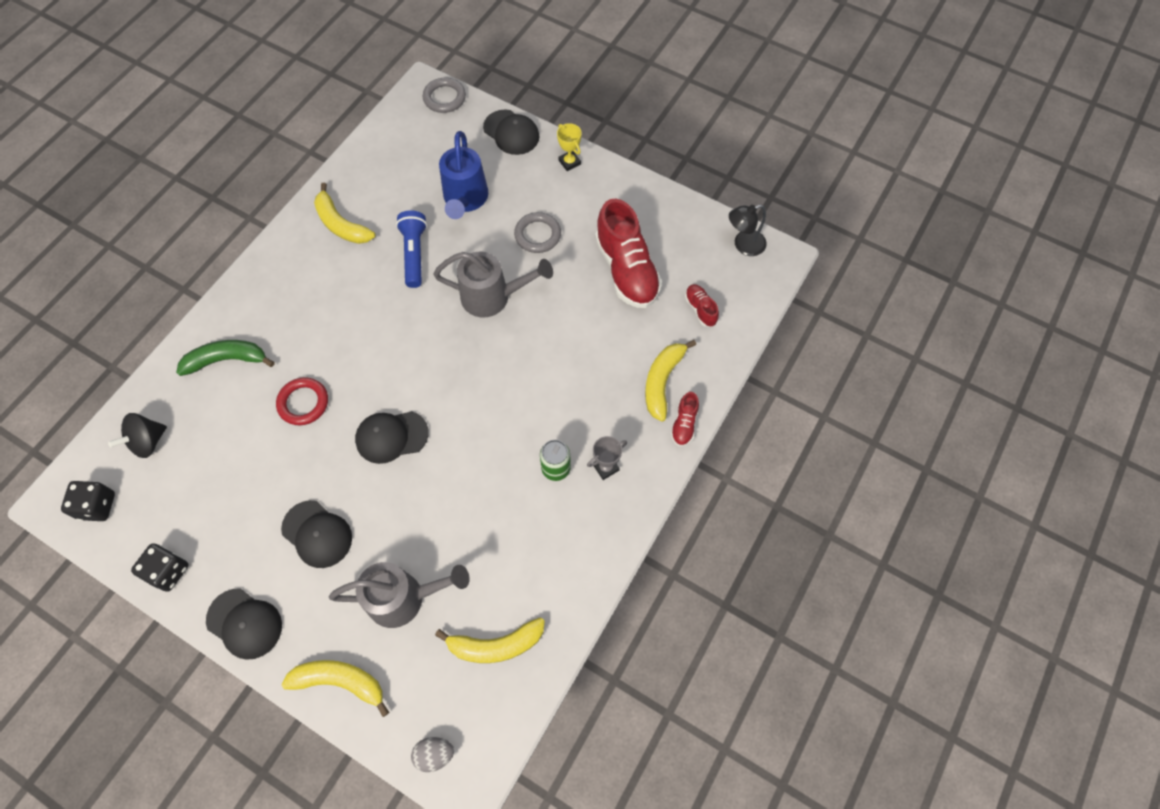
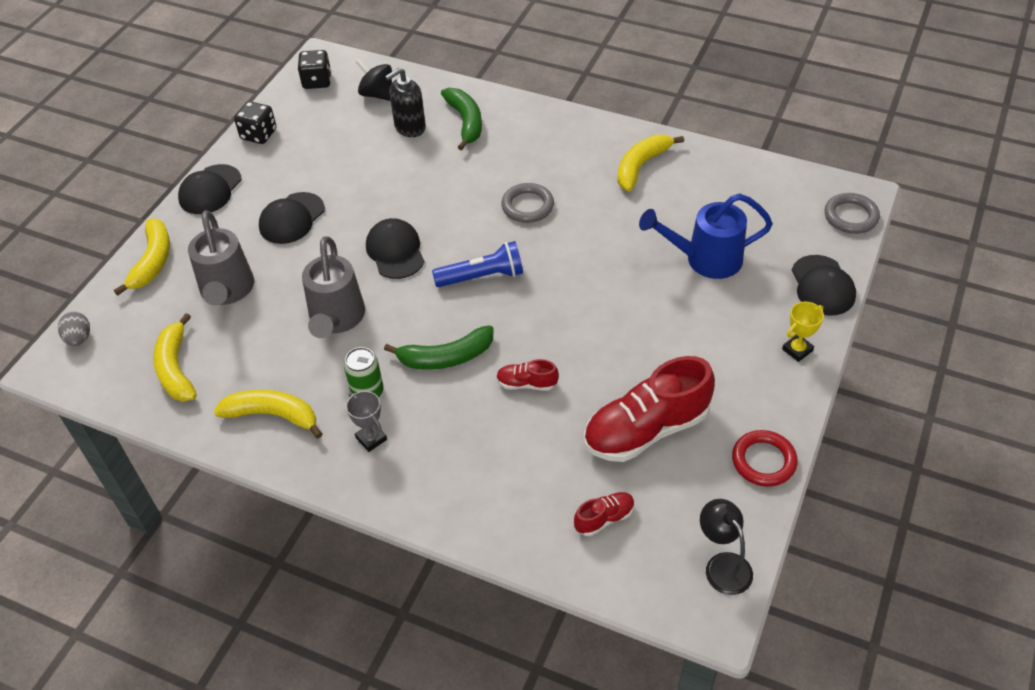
camera: 85 degrees right, 15 degrees down
(215, 413) = (410, 127): none -> black soap dispenser
(303, 403) = (426, 182): red ring -> red ring (763, 461)
(414, 254) = (618, 230): blue flashlight -> blue flashlight (482, 277)
(493, 297) = (577, 305): grey watering can -> grey watering can (336, 319)
(511, 132) = (822, 286): black cap -> black cap turned 45 degrees counterclockwise
(529, 402) = (446, 357): none -> green banana
(537, 235) = (674, 333): grey ring -> grey ring (527, 206)
(662, 381) = (490, 485): yellow banana -> yellow banana (273, 415)
(684, 424) = (433, 514): red shoe -> red shoe (527, 384)

